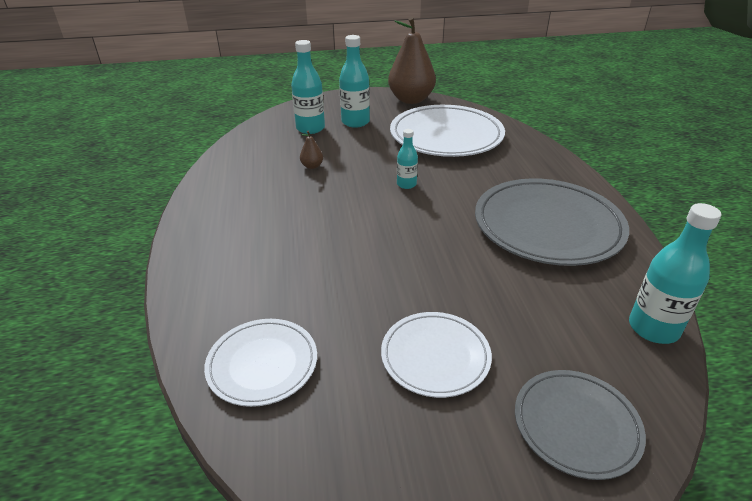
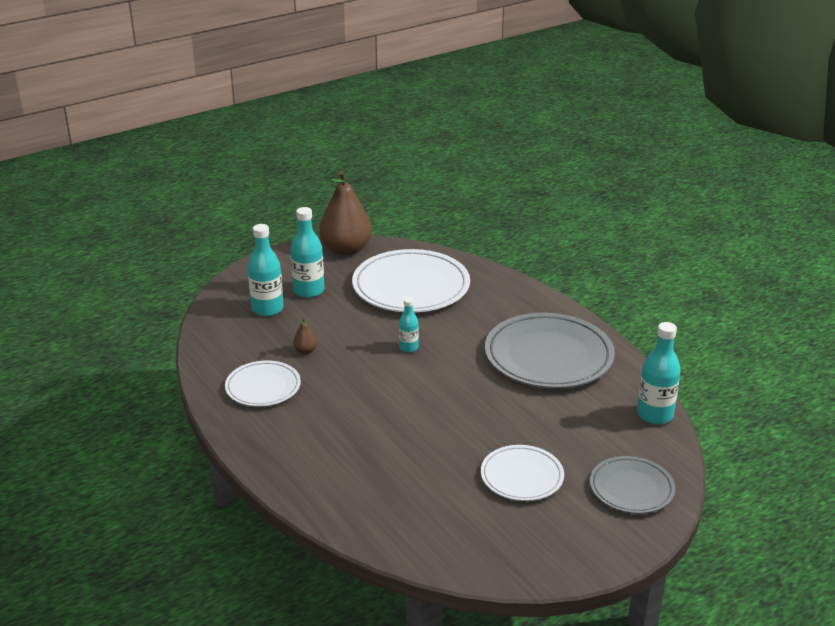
camera: 25 degrees left, 5 degrees down
(262, 364) = (404, 518): white plate -> white plate (263, 387)

